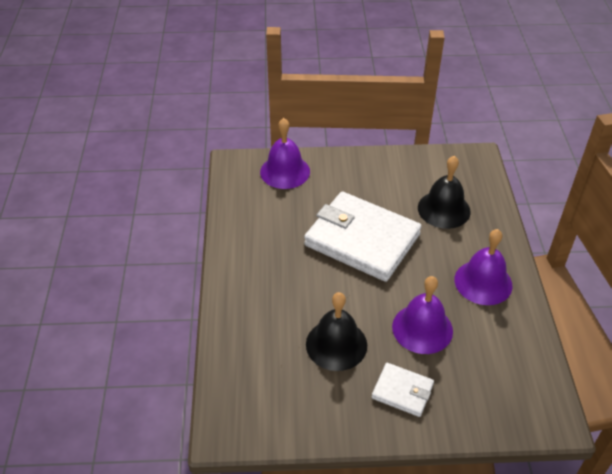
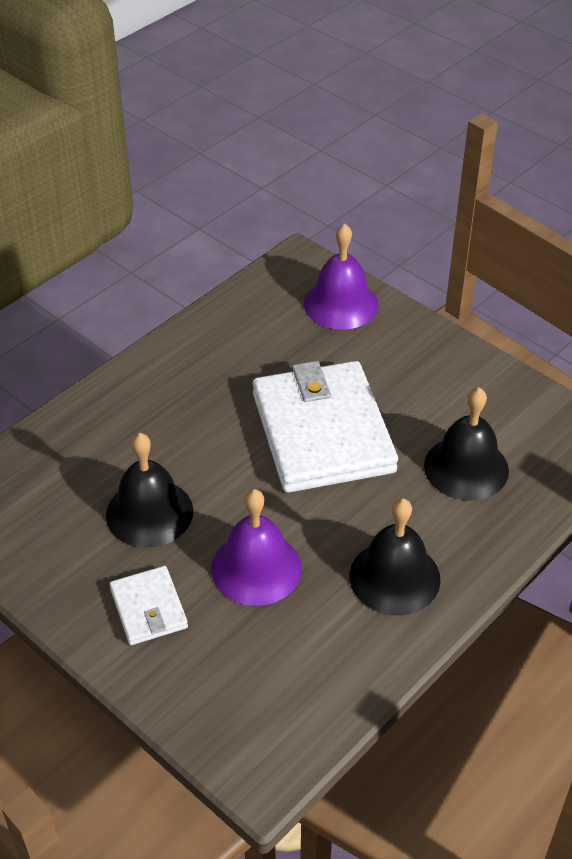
camera: 45 degrees right, 0 degrees up
(483, 282) = (394, 577): purple bell -> black bell

